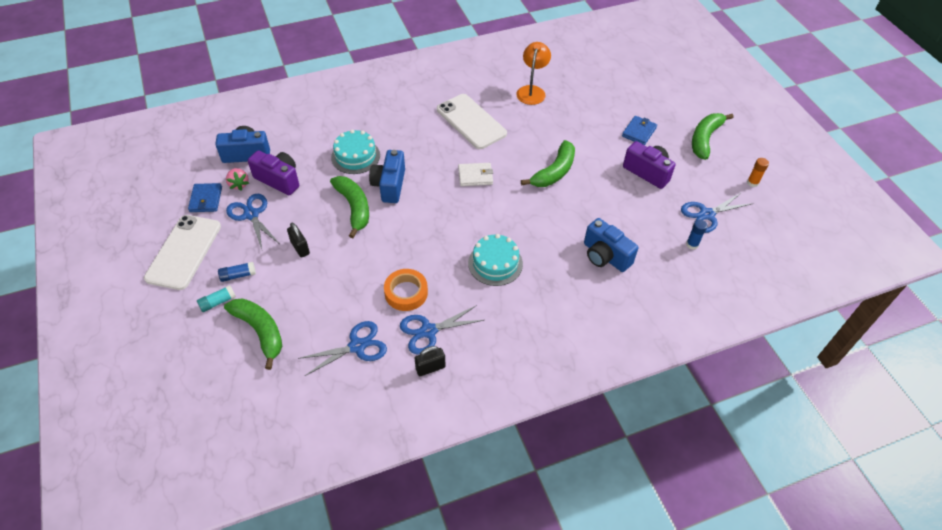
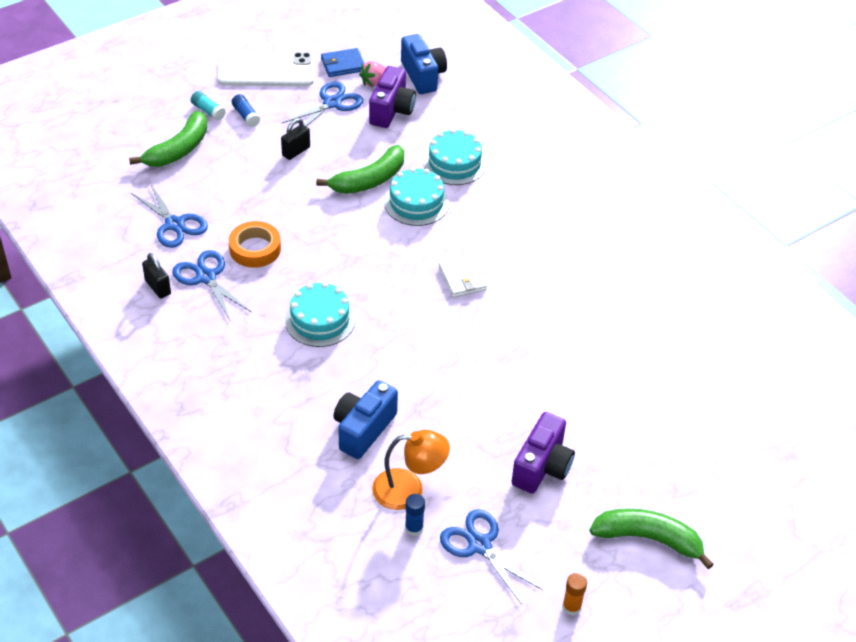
camera: 75 degrees right, 5 degrees down
(389, 185) = (416, 203): blue camera -> turquoise cake
(471, 121) = (564, 258): white phone -> none
(532, 91) = (661, 313): orange lamp -> orange lamp (409, 489)
(554, 172) = (501, 358): green banana -> none
(639, 132) = (627, 450): blue wallet -> none

